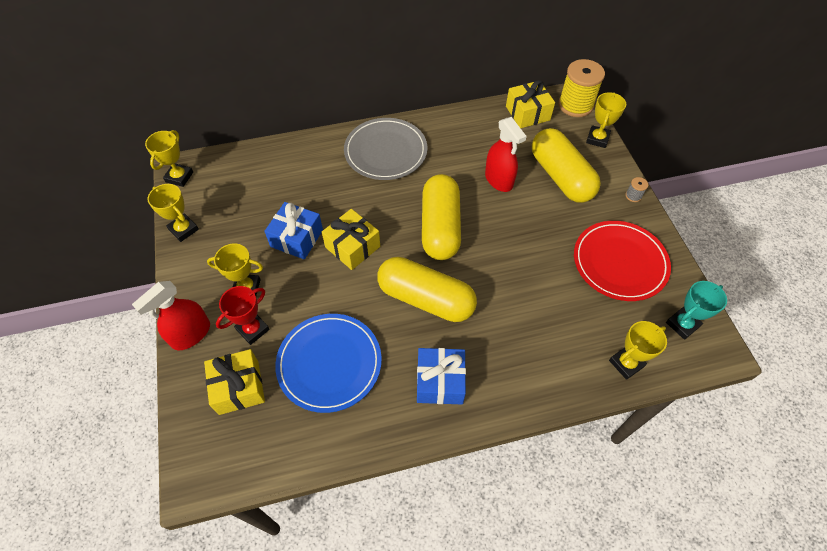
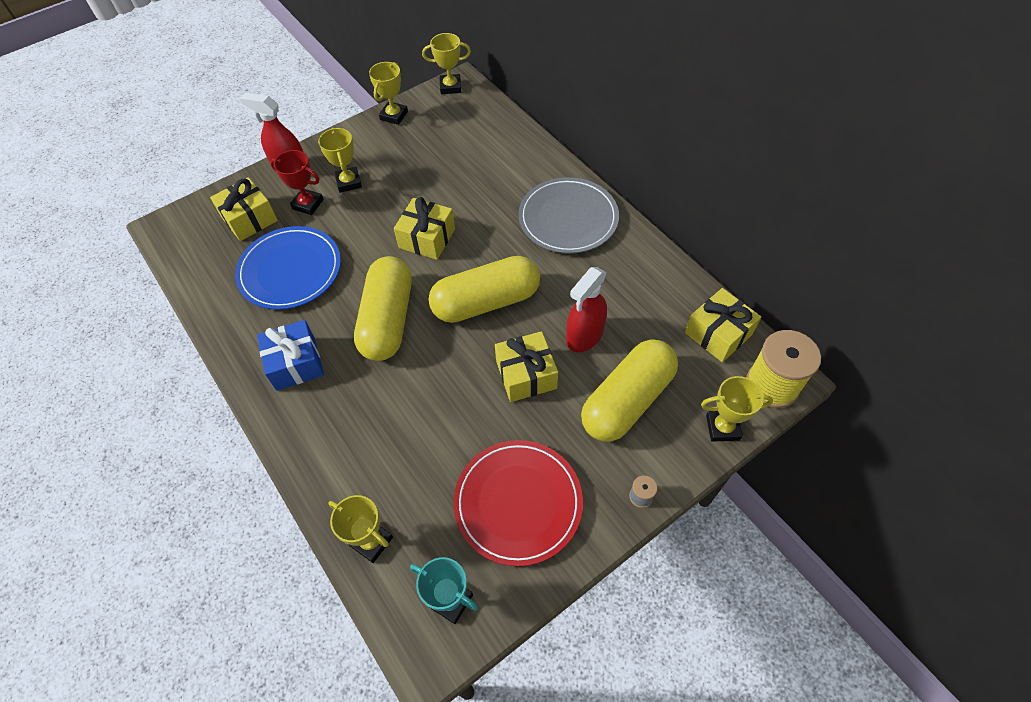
camera: 70 degrees right, 0 degrees up
(297, 238) = (418, 193): blue gift -> none
(518, 224) = (526, 375): none -> yellow gift

